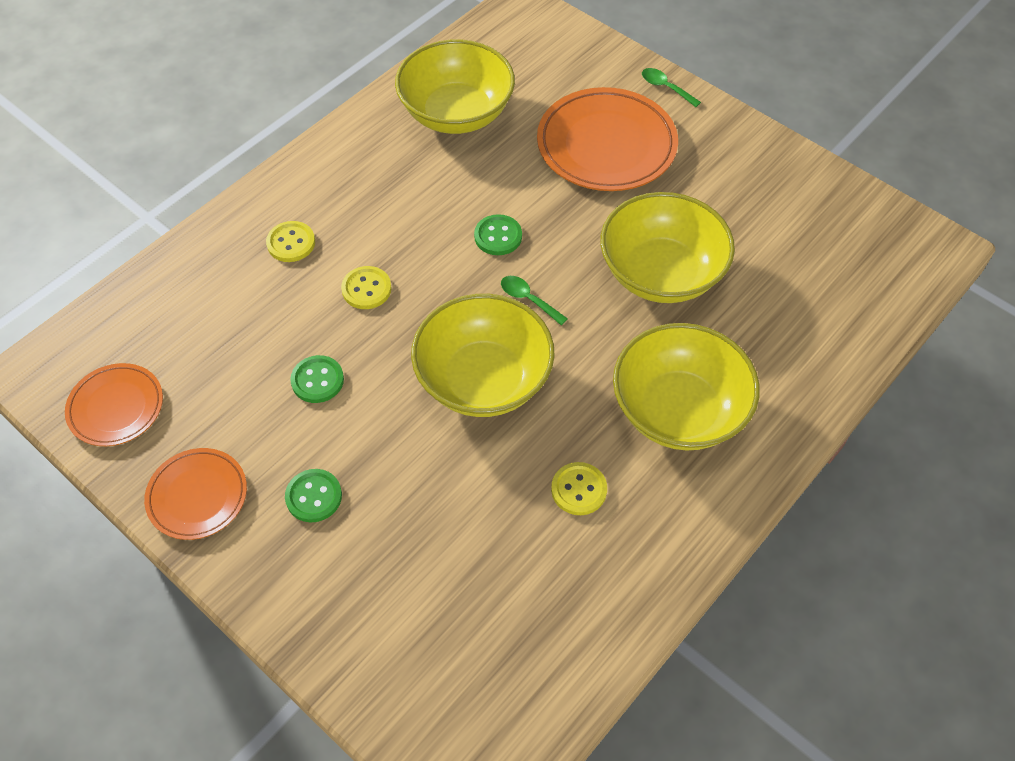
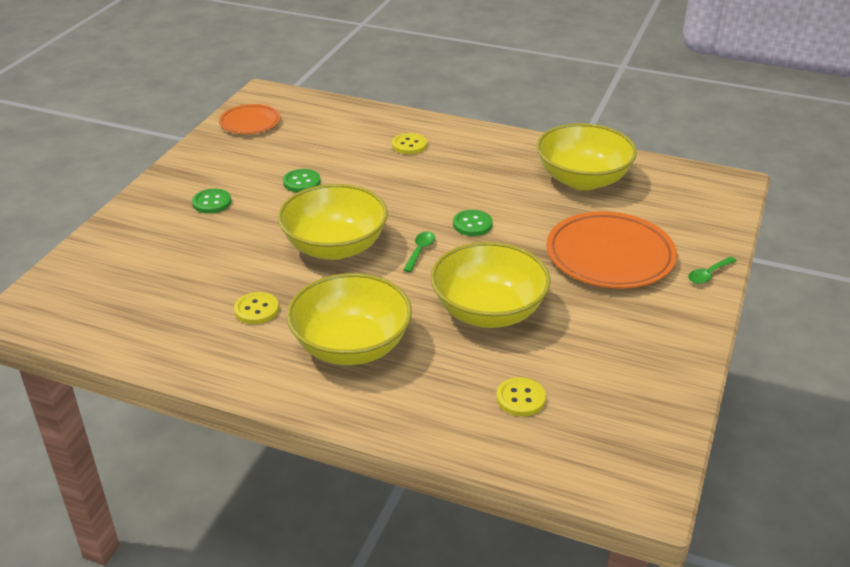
camera: 70 degrees right, 20 degrees down
(197, 496) = (198, 164): orange plate -> none
(366, 289) = (388, 182): yellow button -> yellow button (520, 398)
(665, 87) = (708, 275): green spoon -> green spoon turned 150 degrees counterclockwise

